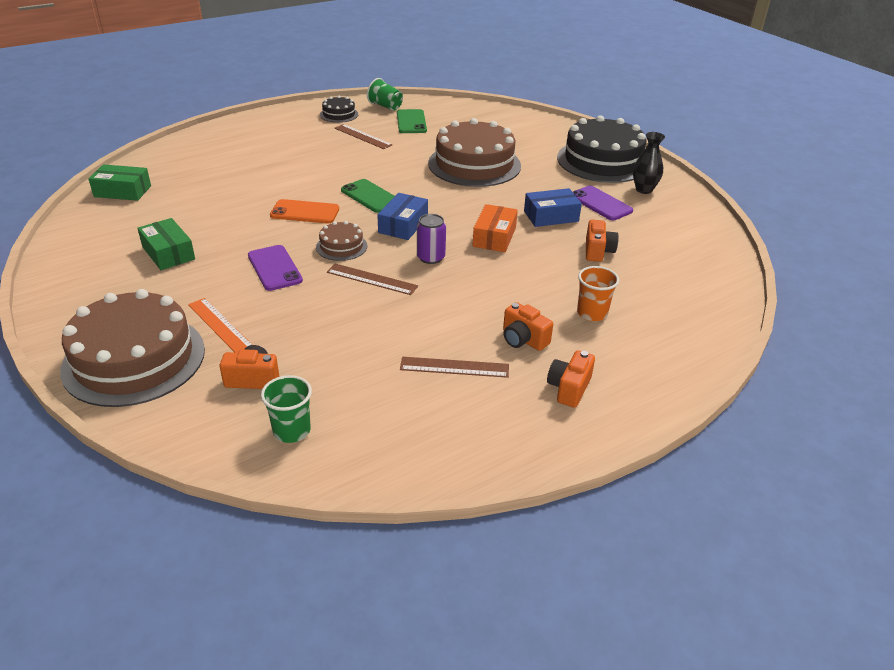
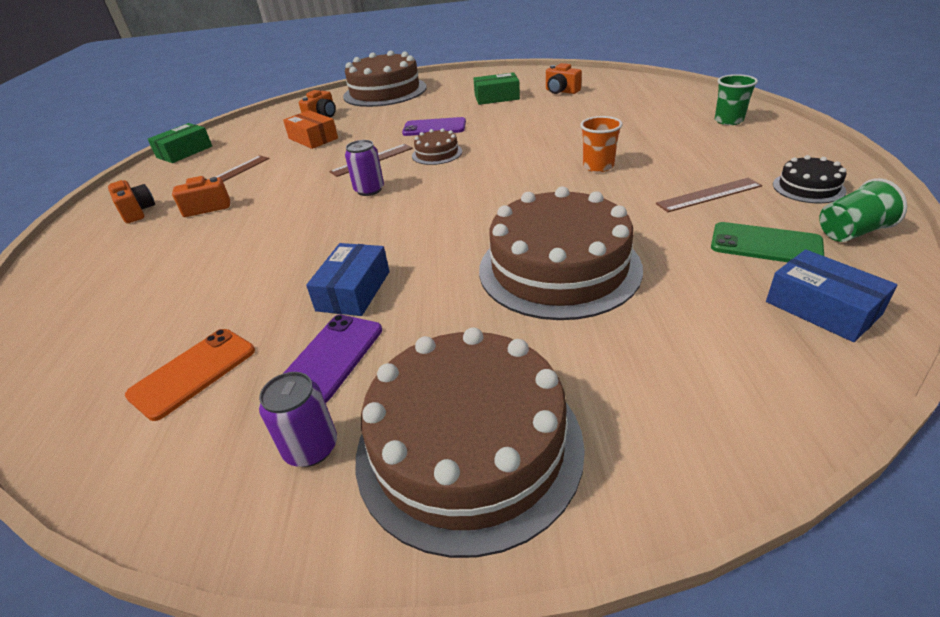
camera: 125 degrees right, 0 degrees up
(122, 191) = (616, 83): green box -> green box (184, 152)
(220, 325) = (386, 110): orange ruler -> none
(292, 431) = (266, 124): green cup -> green cup (728, 121)
(305, 212) = (516, 144): orange phone -> orange phone (193, 373)
(370, 196) = (521, 178): green phone -> none
(403, 225) = (443, 186): blue box -> blue box (822, 308)
(494, 237) = (360, 233): orange box -> orange box (313, 138)
(592, 313) = (174, 253): orange cup -> orange cup (598, 166)
(598, 251) = (242, 300): orange camera -> orange camera (561, 91)
(600, 203) = (331, 357): purple phone -> purple phone turned 60 degrees counterclockwise
(602, 161) = (468, 446): black cake -> brown cake
(644, 190) = (311, 448): black vase -> purple can

